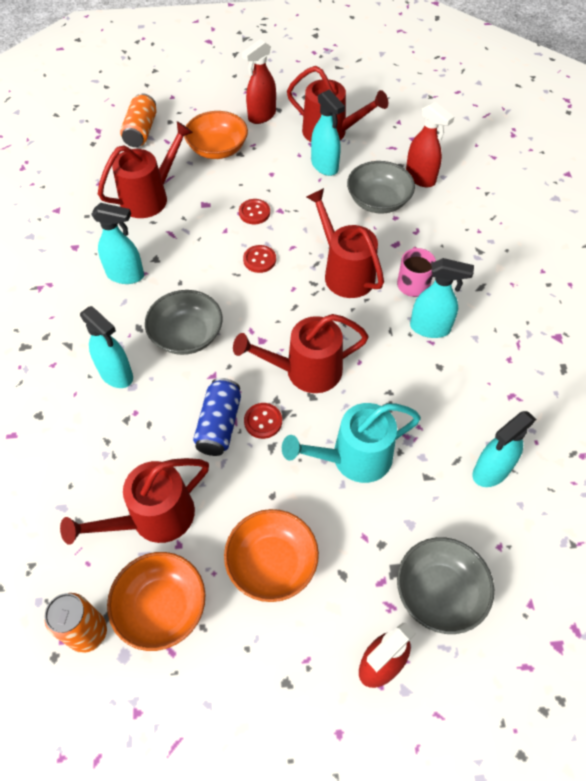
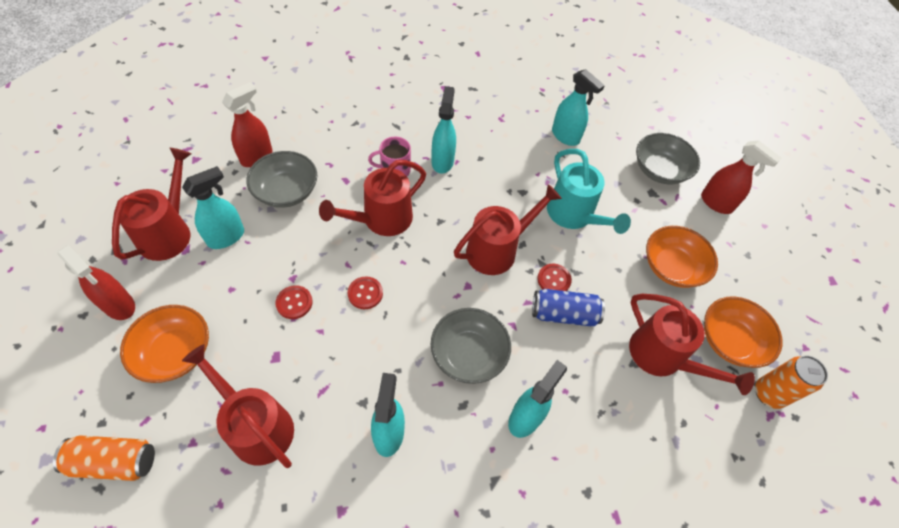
camera: 100 degrees left, 0 degrees up
(305, 371) = (497, 249): red watering can -> red watering can turned 105 degrees counterclockwise

